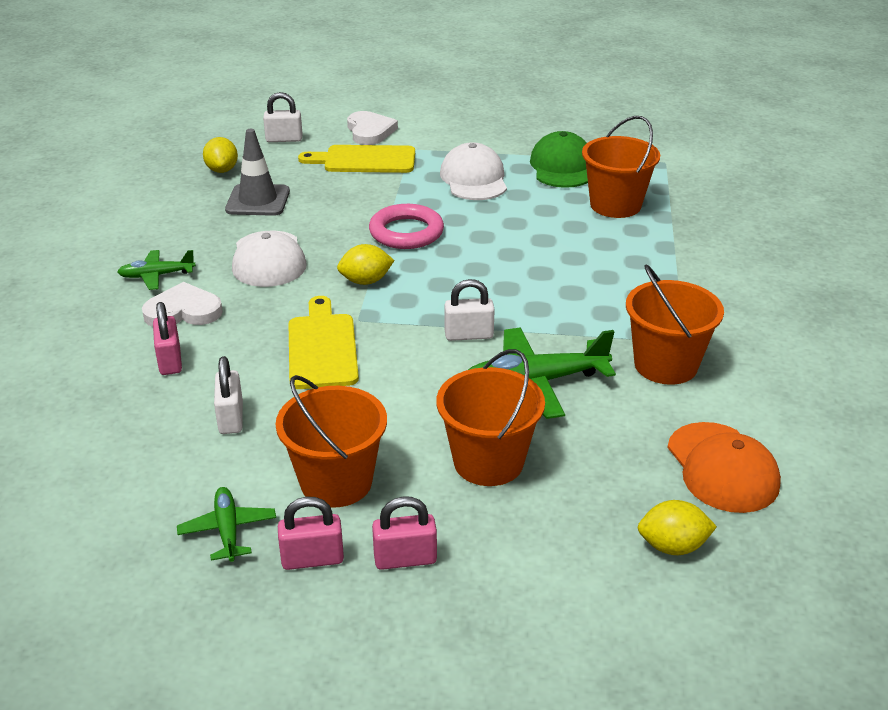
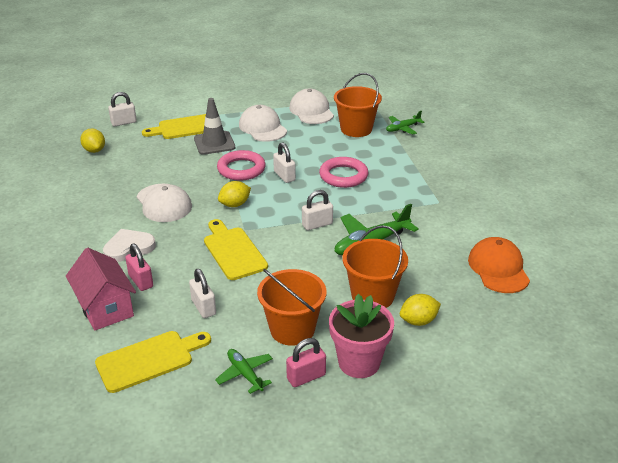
camera: 20 degrees left, 0 degrees up
(101, 387) = (105, 308): none -> pink house
(112, 474) = (149, 360): none -> yellow cutting board
(156, 276) = (95, 228): green plane -> green plane (402, 128)
(258, 201) = (132, 166): grey traffic cone -> grey traffic cone (214, 143)
(370, 131) = (178, 108): white heart -> none
(405, 559) = (359, 362): pink padlock -> pink flower pot
(463, 254) = (284, 176): none -> white padlock
(553, 271) = (343, 176): none -> pink ring
(562, 167) = (311, 111): green cap -> white cap
(665, 365) = (437, 218): orange bucket -> none
(672, 546) = (497, 317): yellow lemon -> yellow lemon (418, 321)
(722, 468) = (498, 268): orange cap -> orange cap turned 150 degrees counterclockwise

